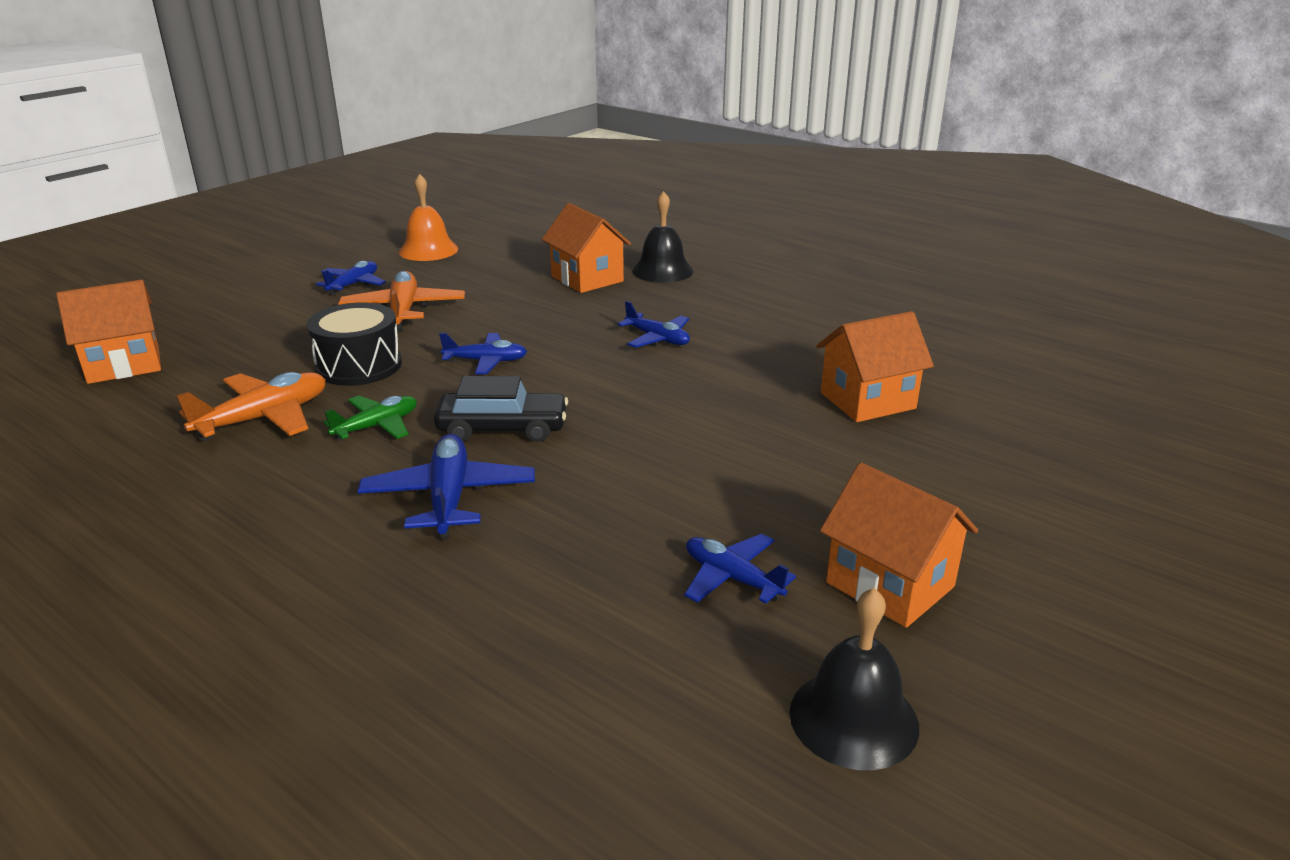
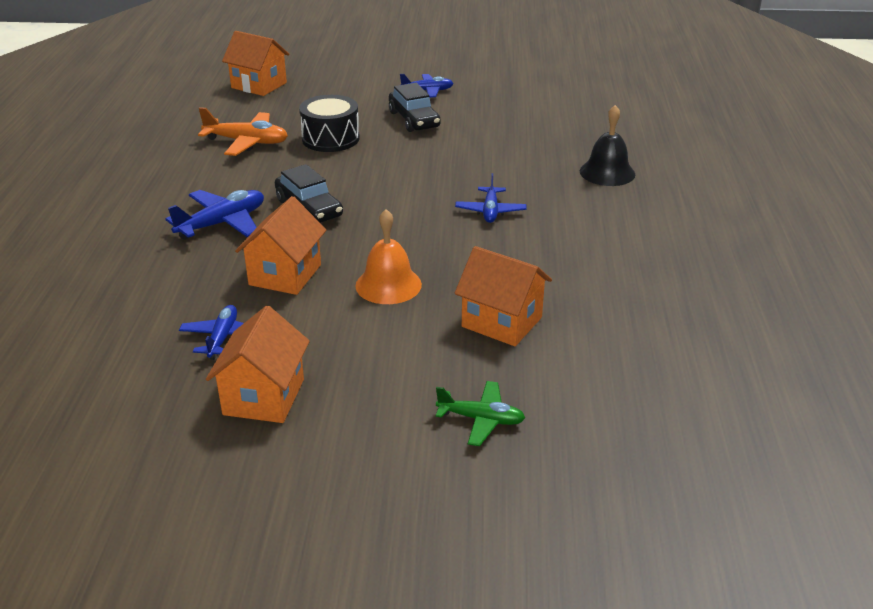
camera: 55 degrees right, 5 degrees up
(376, 426) = (271, 173): green plane -> green plane (481, 419)
(404, 311) = (414, 120): orange plane -> black car
(428, 250) = (511, 88): orange bell -> orange bell (388, 285)
(486, 361) = (382, 170): blue plane -> none
(587, 279) = (549, 152): orange house -> orange house (285, 275)
(853, 718) = (125, 418): black bell -> none

